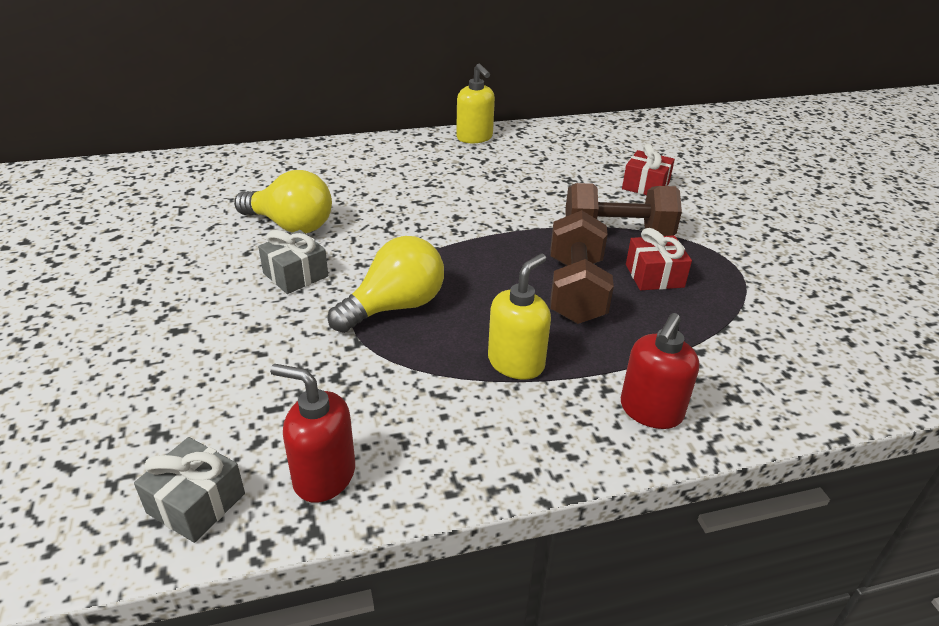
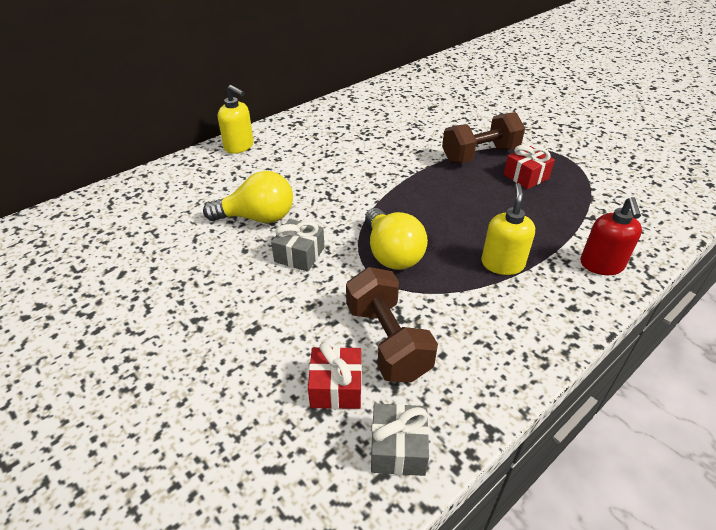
camera: 25 degrees left, 5 degrees up
(324, 476) = (461, 390): red soap dispenser -> none
(395, 307) = (391, 253): yellow light bulb -> yellow light bulb turned 135 degrees clockwise
(474, 138) = (325, 111): yellow soap dispenser -> yellow soap dispenser (239, 146)
(575, 290) = (491, 202): brown dumbbell -> brown dumbbell (387, 341)
(645, 186) = (466, 116): red gift -> red gift (336, 387)

